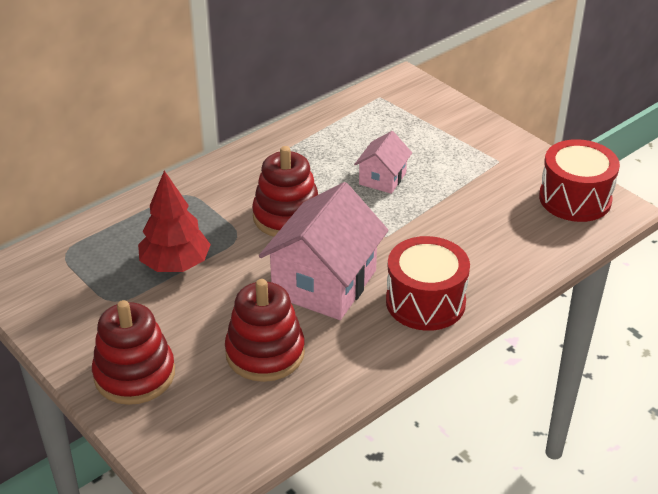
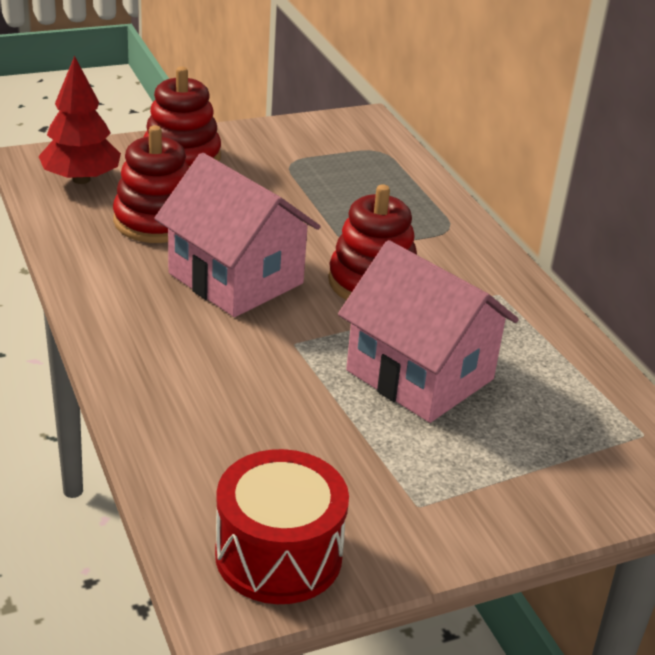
camera: 105 degrees right, 5 degrees down
(175, 264) = (325, 201): red tree -> red tree (81, 179)
(382, 178) = (420, 375): pink house -> pink house, size x1.92
(425, 302) = (154, 337): red drum -> none

